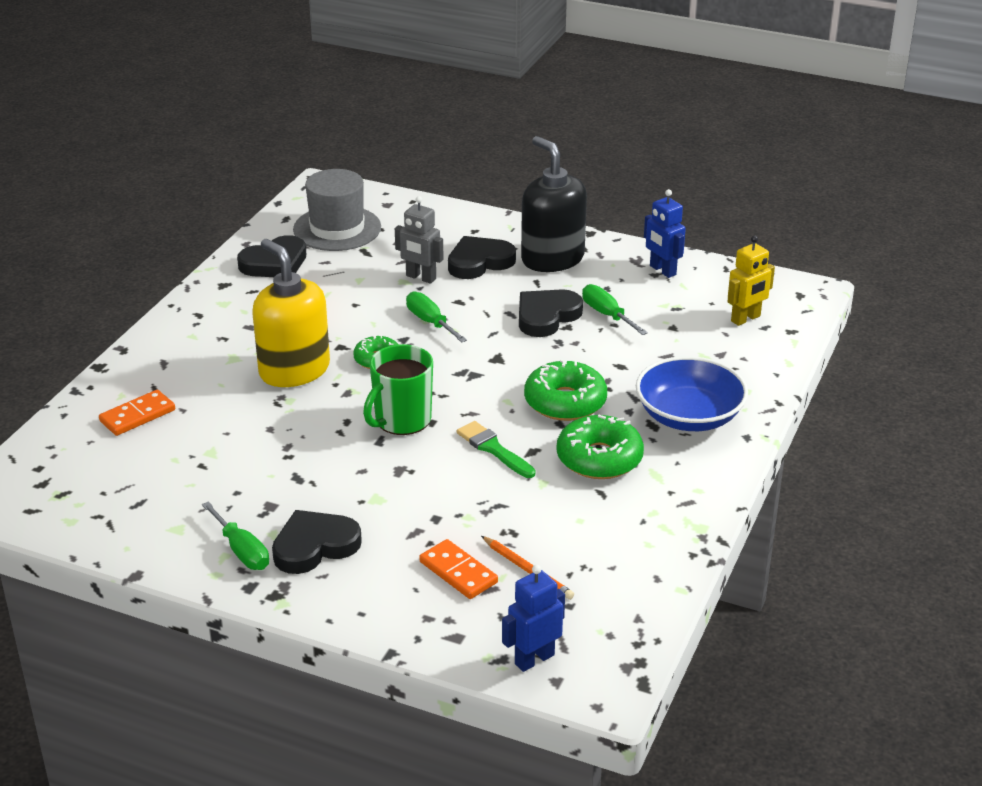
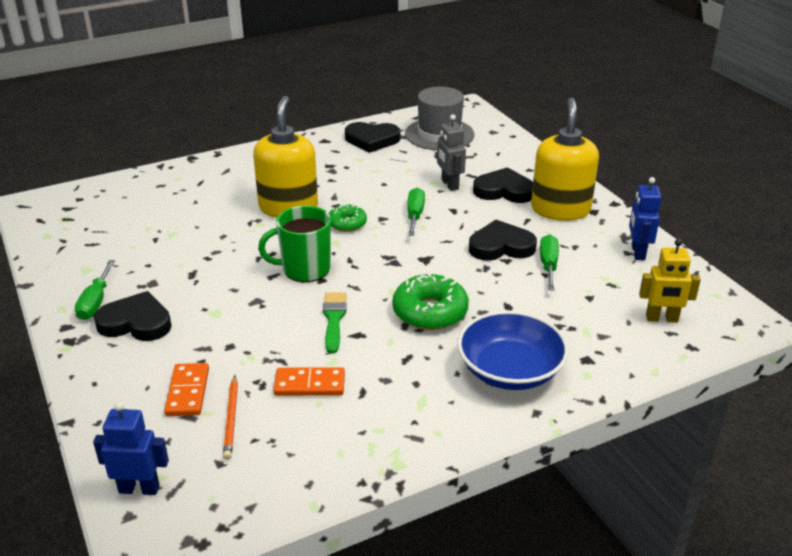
camera: 40 degrees right, 0 degrees up
(137, 416) = (168, 194): orange domino -> orange domino (309, 384)
(552, 259) = (560, 209): black soap dispenser -> yellow soap dispenser
(599, 458) = (396, 366): green donut -> none

